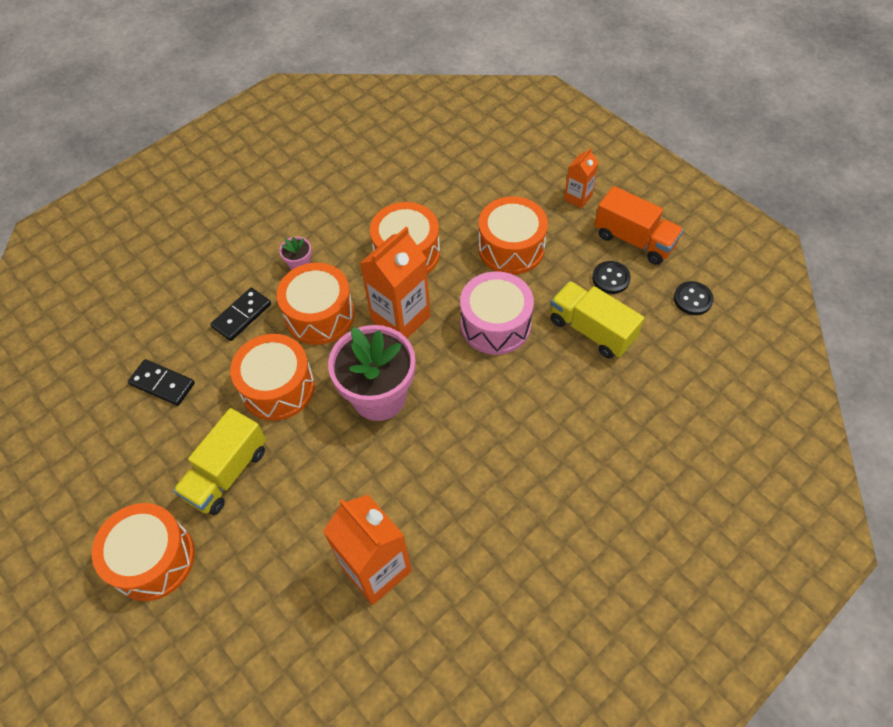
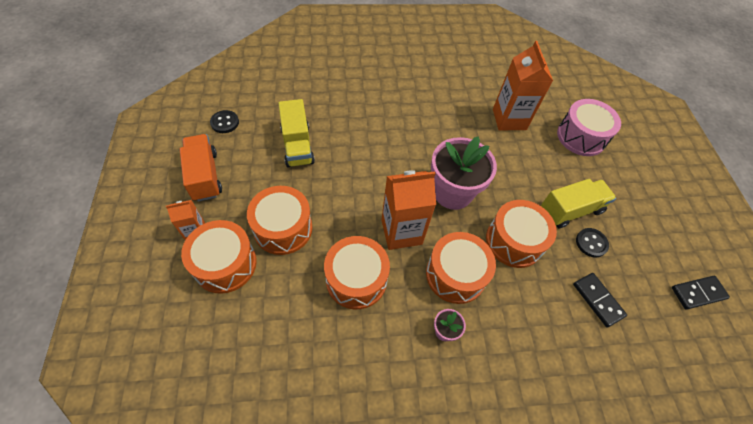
camera: 150 degrees left, 0 degrees up
(153, 559) = (630, 193): orange drum -> orange drum (225, 264)
(242, 316) = (515, 317): black domino -> black domino (698, 293)
(495, 324) = (346, 186): pink drum -> pink drum (581, 137)
(610, 278) = (250, 164): black button -> black button (591, 243)

